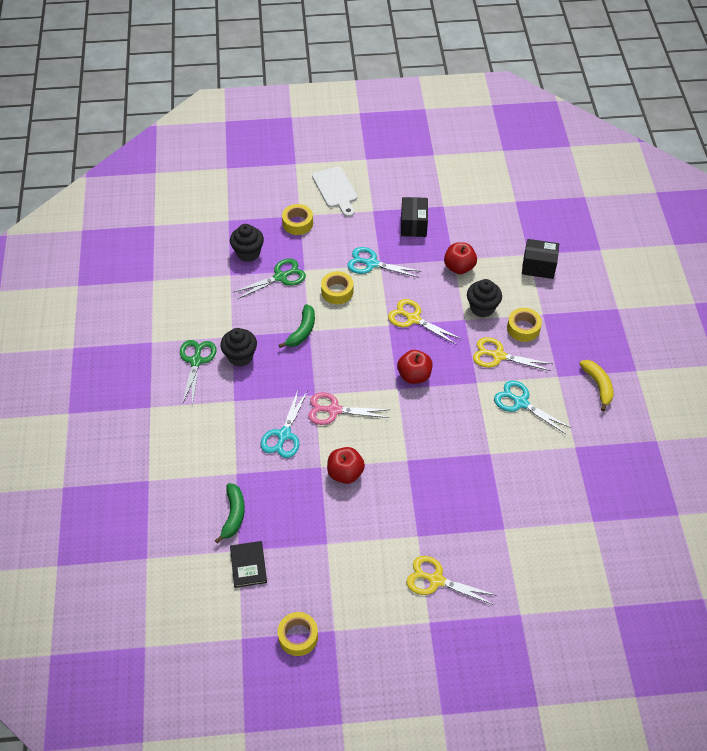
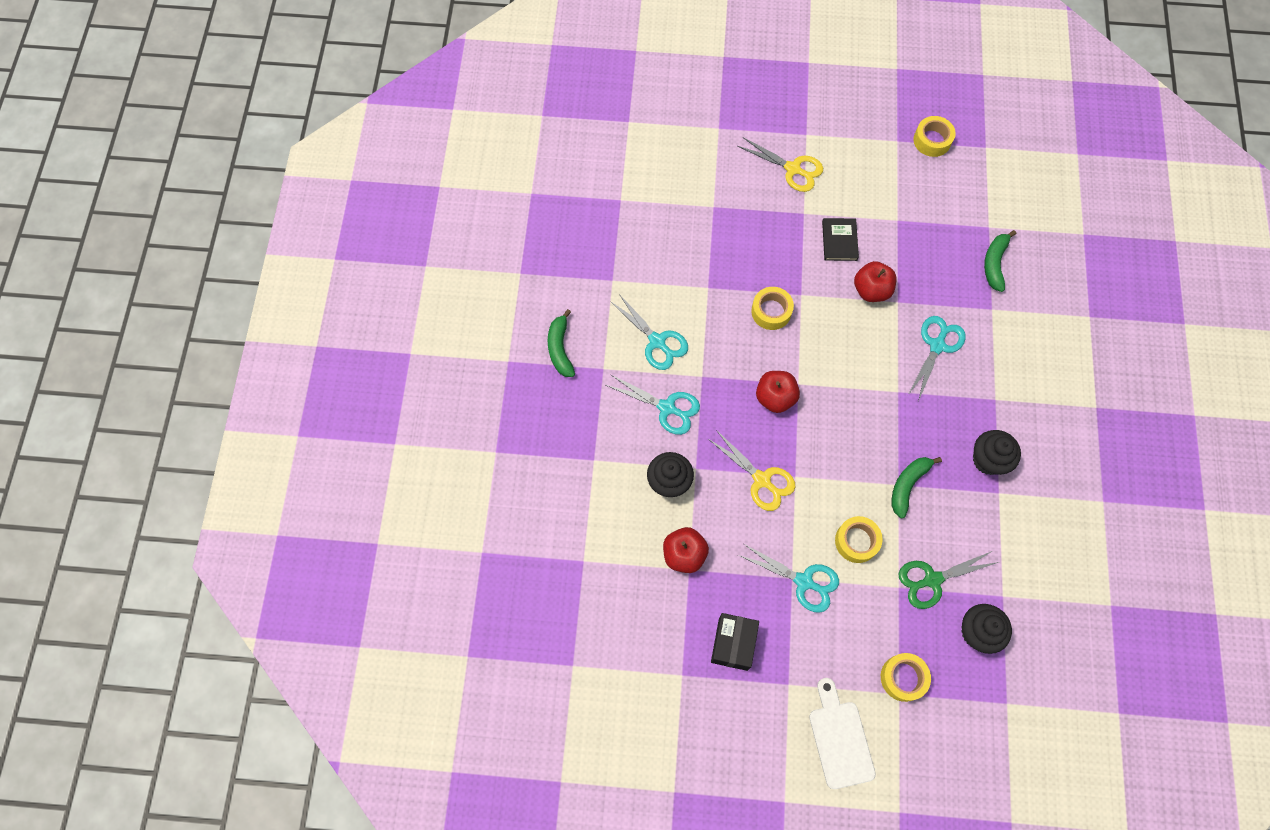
camera: 170 degrees left, 15 degrees up
(196, 361) = (1043, 462): green scissors -> none
(248, 565) = (979, 211): black book -> black book (839, 240)
(334, 410) = (876, 367): pink scissors -> none
(498, 356) = (667, 408): yellow scissors -> turquoise scissors
(523, 328) = (625, 442): yellow tape -> yellow tape (771, 311)
(538, 267) = (576, 536): black box -> none
(598, 386) = (560, 348): yellow banana -> green banana

